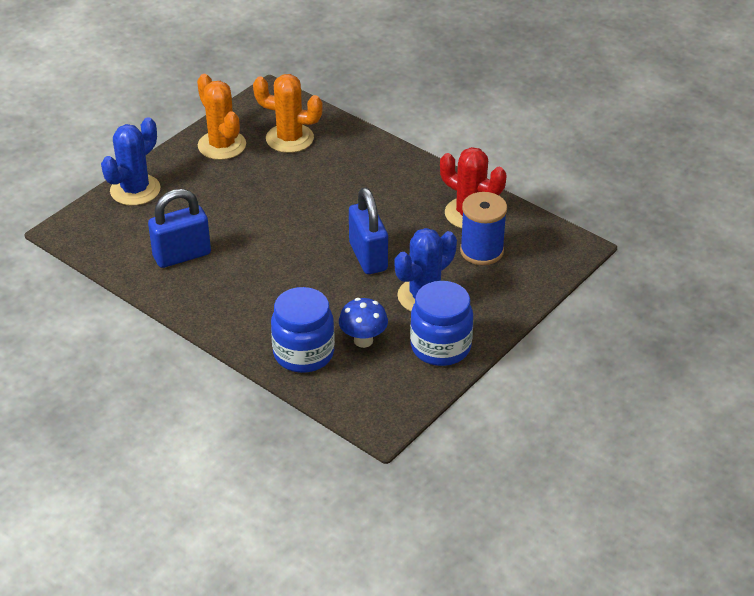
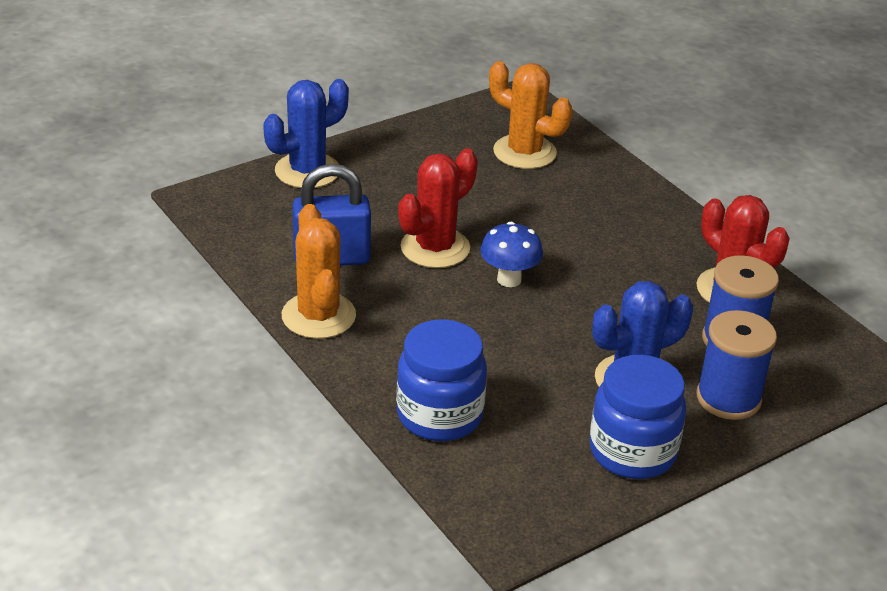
camera: 15 degrees right, 5 degrees down
(222, 145) = (436, 143): orange cactus -> orange cactus (318, 316)
(253, 230) = (435, 248): none -> red cactus
(363, 340) = (527, 418): blue mushroom -> blue mushroom (509, 279)
(368, 257) = (573, 313): blue padlock -> none
(491, 294) = (728, 398): none -> blue spool

